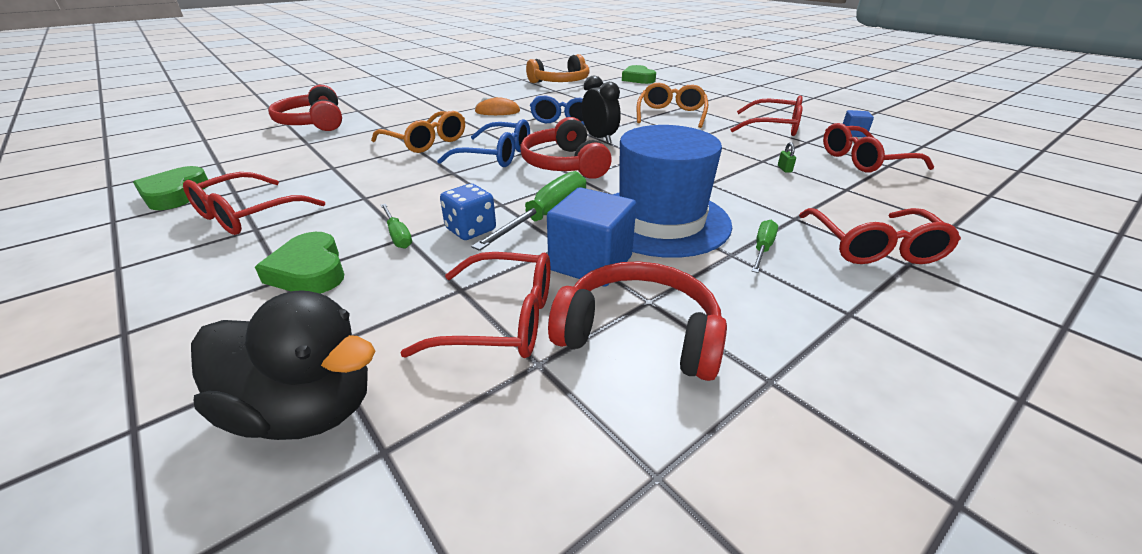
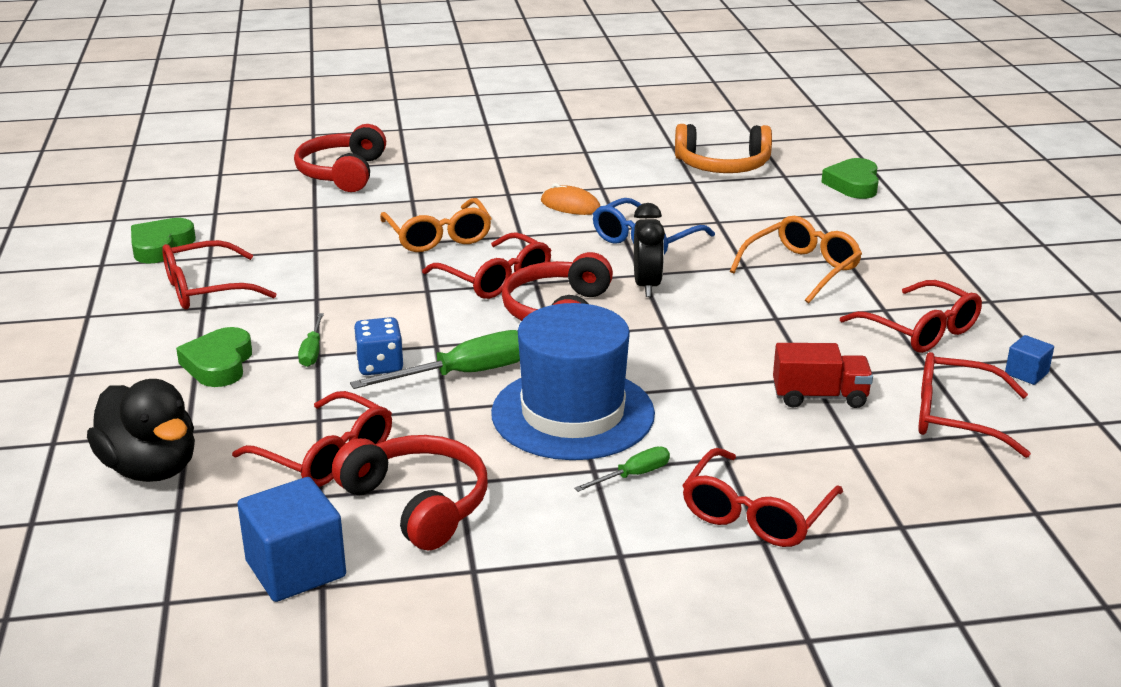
camera: 30 degrees right, 5 degrees down
(496, 155) = (495, 279): blue glasses -> red glasses
(591, 263) = (450, 433): blue cube -> blue cube (296, 569)
(784, 169) = (819, 397): green padlock -> red truck

